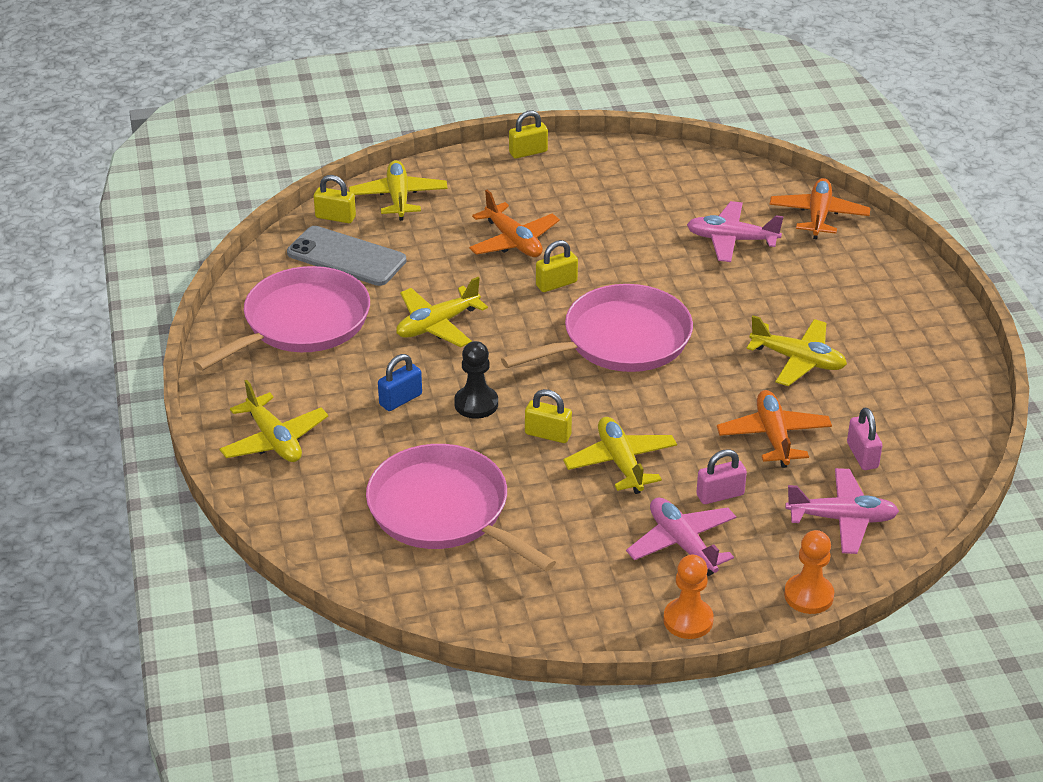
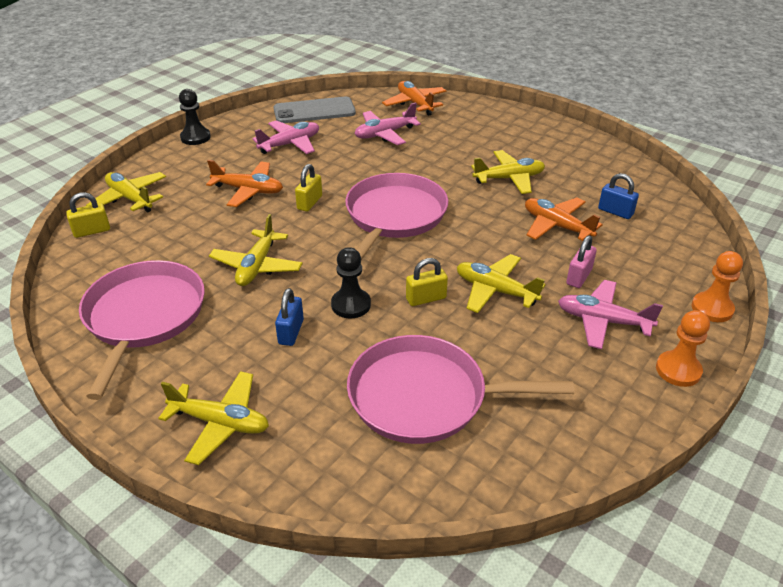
camera: 40 degrees left, 0 degrees up
(346, 257) = (131, 253): grey phone -> grey phone (314, 111)
(528, 152) = (195, 137): yellow padlock -> black pawn
(842, 519) = (659, 252): pink plane -> pink plane (290, 144)
(862, 455) = (615, 212): pink padlock -> blue padlock

